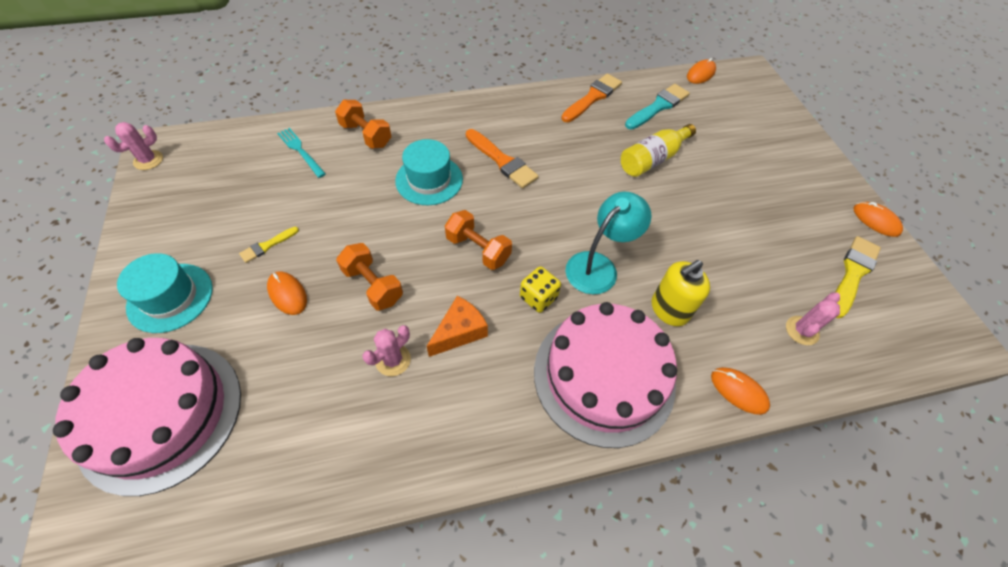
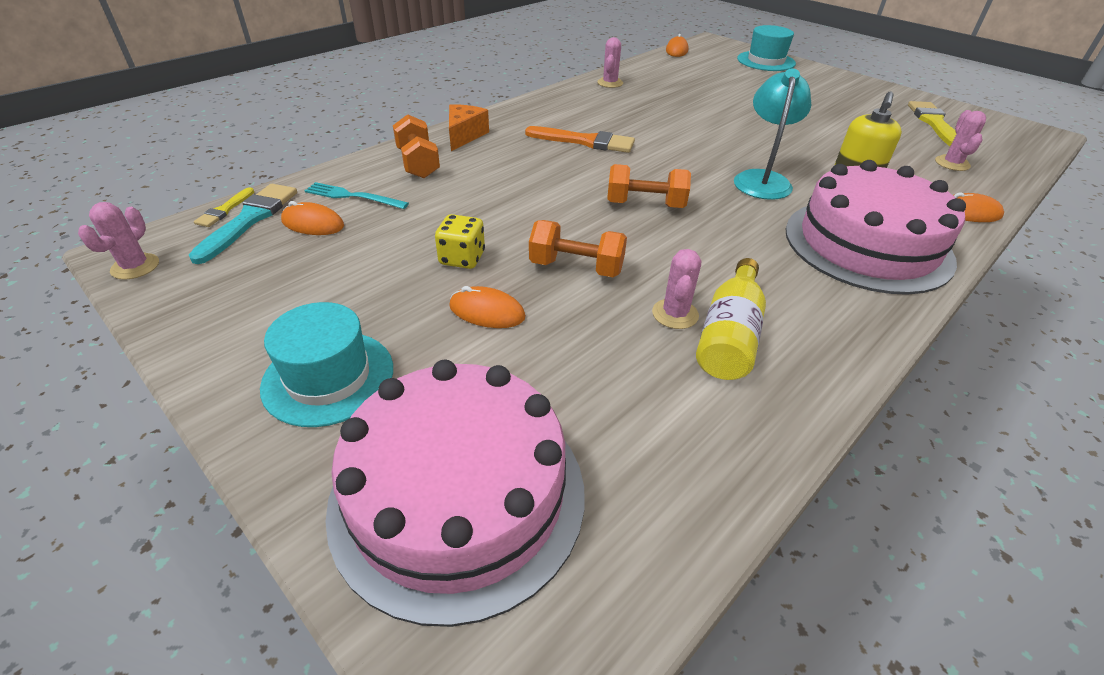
camera: 30 degrees left, 15 degrees down
(267, 246) = (408, 282): yellow brush -> yellow brush (224, 210)
(366, 135) = (418, 163): orange dumbbell -> orange dumbbell turned 60 degrees clockwise
(429, 180) = (530, 174): turquoise hat -> turquoise hat (766, 61)
(459, 332) = (709, 266): orange cheese -> orange cheese (464, 135)
(538, 297) = (743, 216): yellow dice -> yellow dice (462, 258)
(592, 97) = (610, 83): orange brush -> pink cactus
(652, 159) = (710, 105): yellow bottle -> yellow bottle (729, 336)
(658, 106) = (671, 75): turquoise brush -> turquoise brush (250, 219)
(875, 220) = (905, 93): orange mouse -> orange mouse (313, 224)

